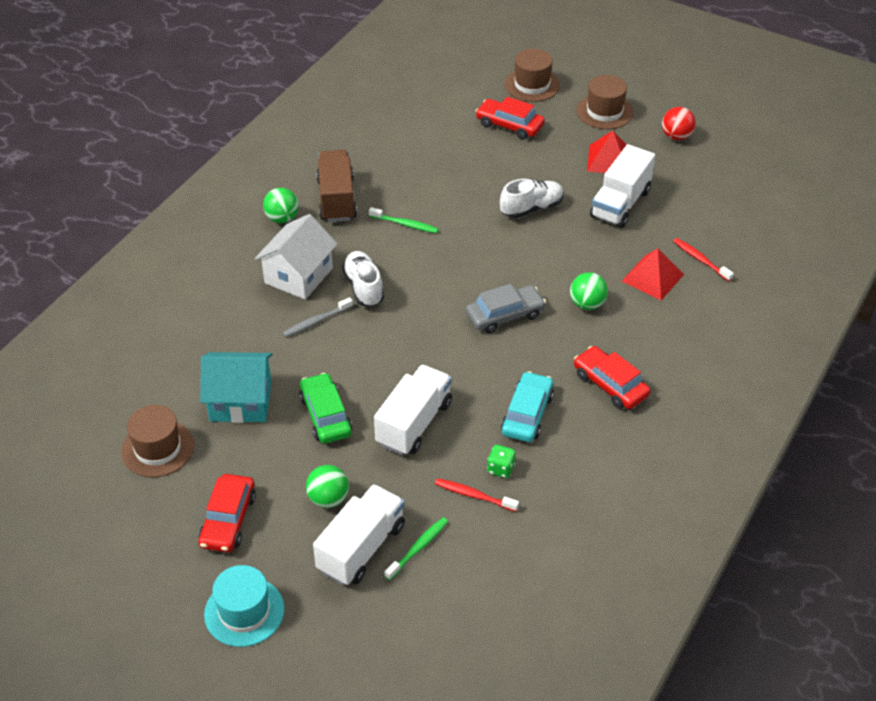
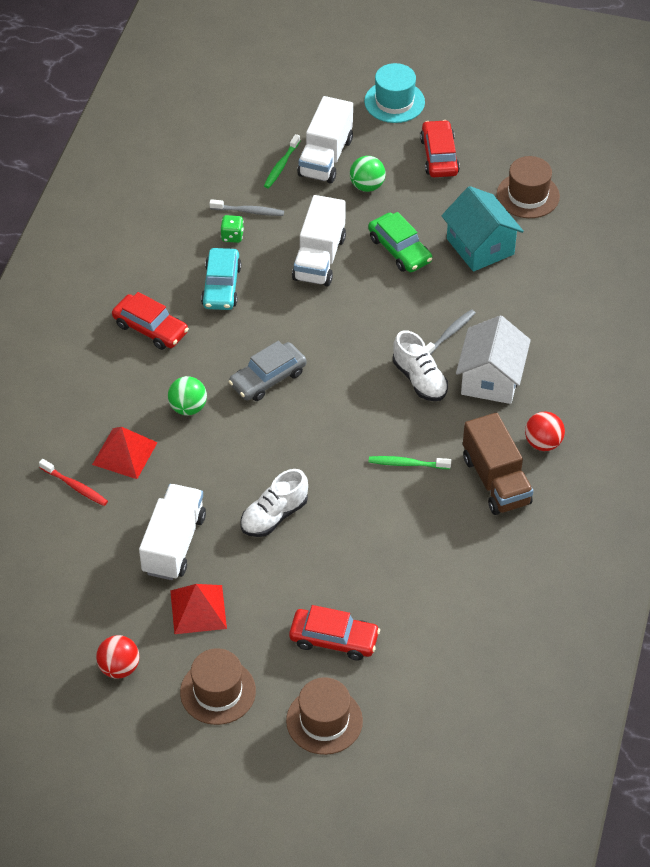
camera: 165 degrees right, 5 degrees up
(240, 401) = (480, 246): turquoise house -> turquoise house turned 75 degrees clockwise
(282, 218) = (543, 443): green ball -> red ball
(474, 495) = (249, 211): red toothbrush -> grey toothbrush

